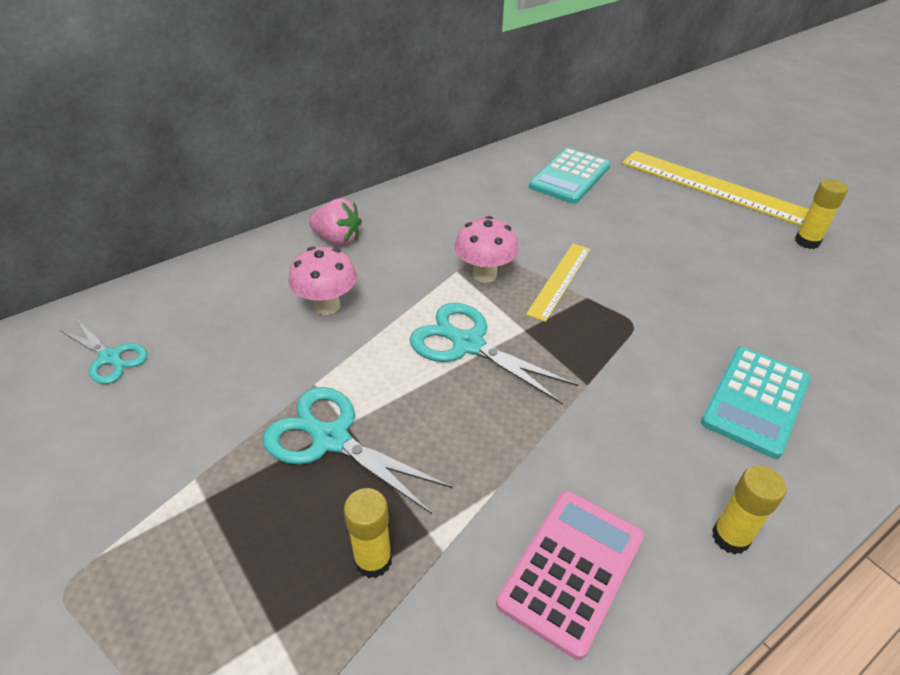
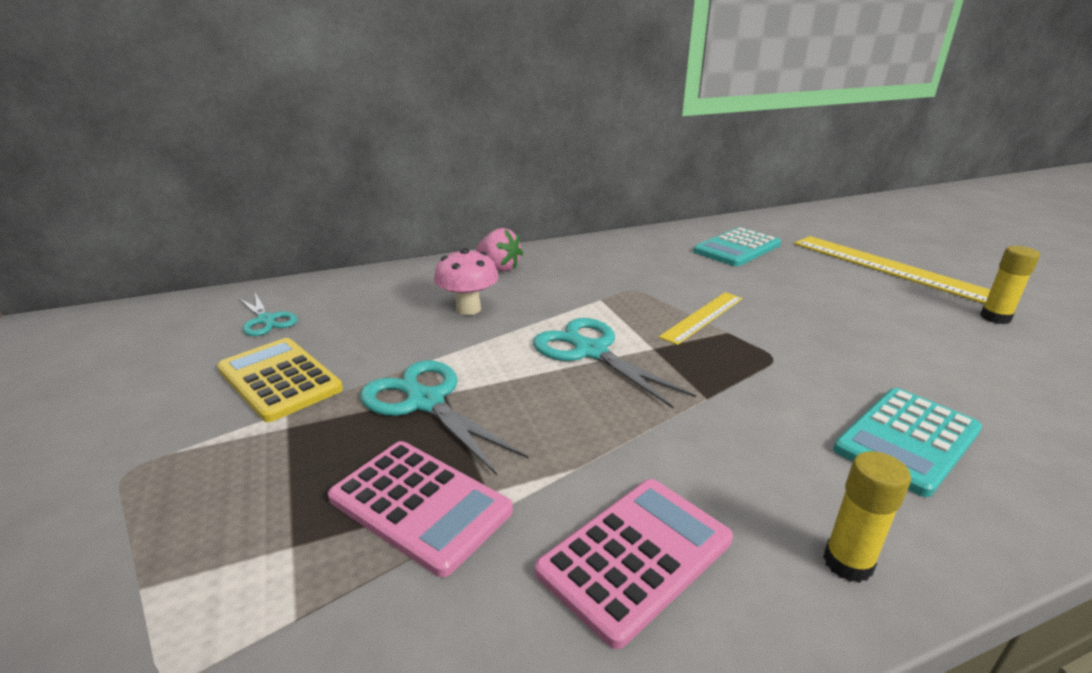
camera: 15 degrees right, 15 degrees down
(166, 438) = (279, 379): none -> yellow calculator
(373, 560) = (420, 505): yellow glue stick -> pink calculator
(484, 274) = (627, 305): pink mushroom -> none

